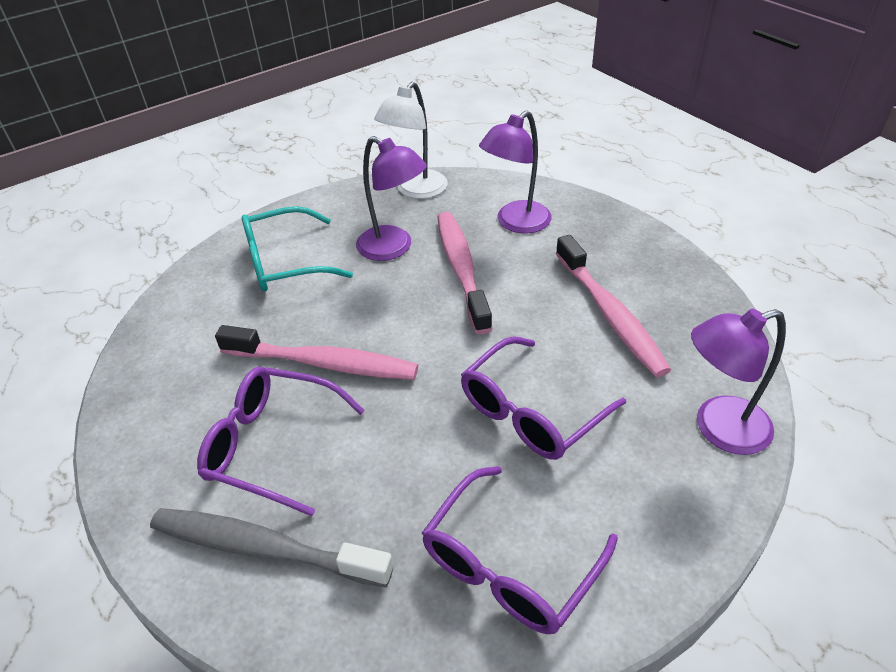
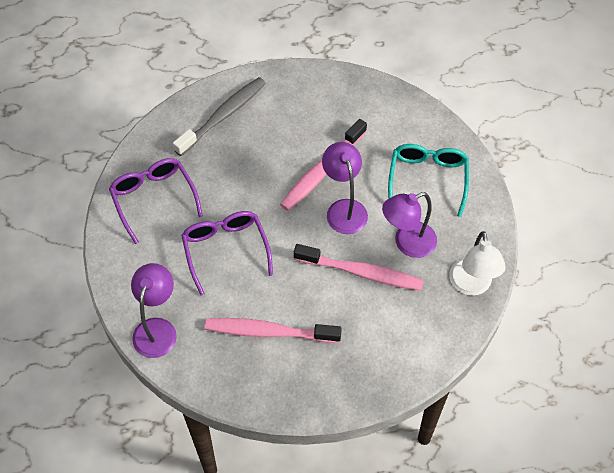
camera: 115 degrees right, 15 degrees up
(273, 445) = (278, 134): purple glasses -> none
(416, 190) = (471, 285): white lamp -> white lamp turned 150 degrees counterclockwise
(516, 223) = (392, 330): purple lamp -> purple lamp (344, 209)

